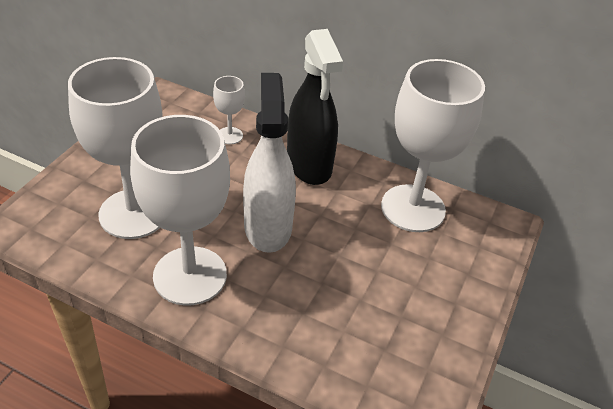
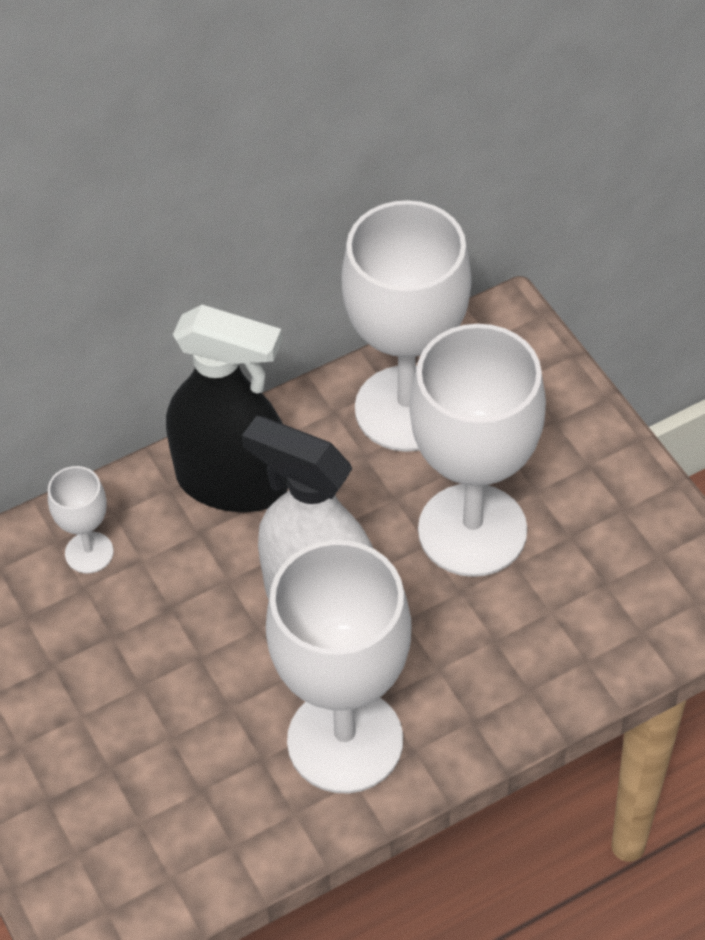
camera: 50 degrees left, 10 degrees up
(133, 213) = (173, 760): white goblet -> white goblet (472, 530)

